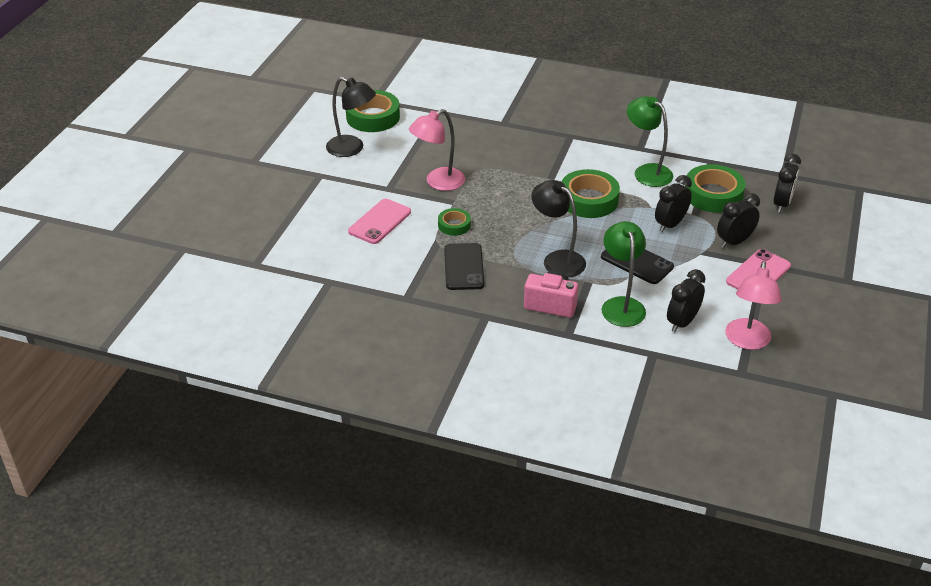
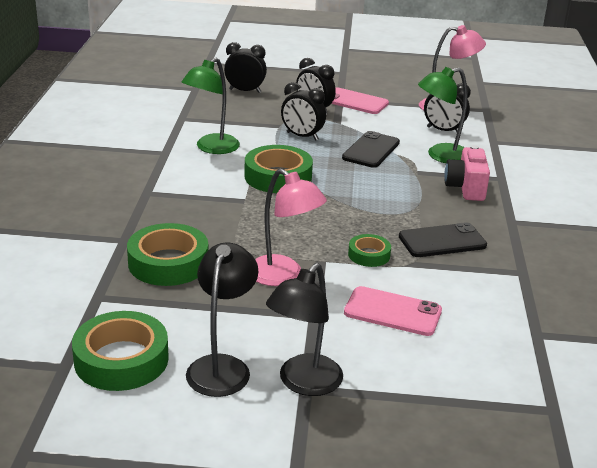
camera: 105 degrees left, 10 degrees down
(557, 259) = (393, 189): black lamp -> black lamp (303, 383)
(713, 194) = (242, 118): green tape -> green tape (168, 263)

